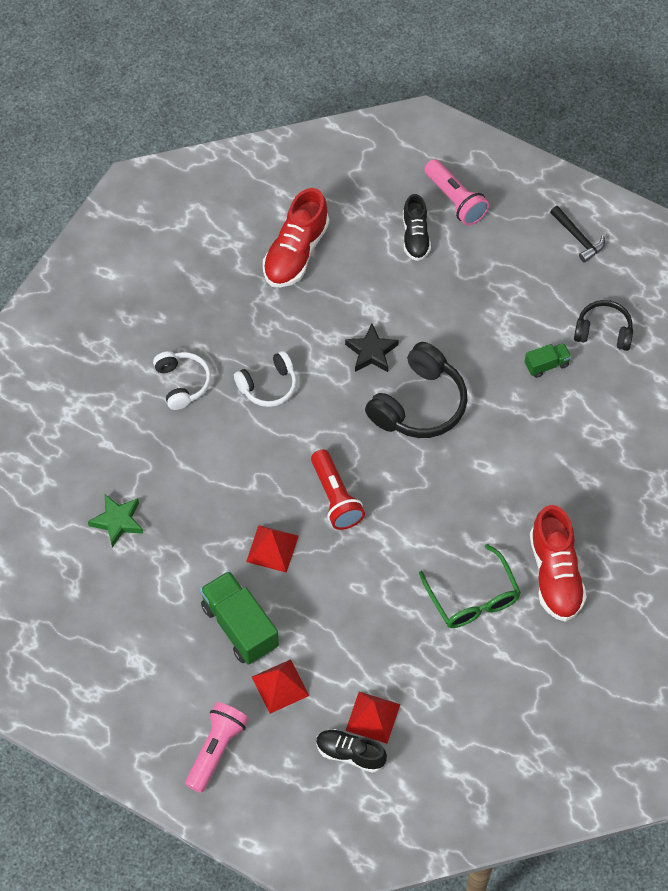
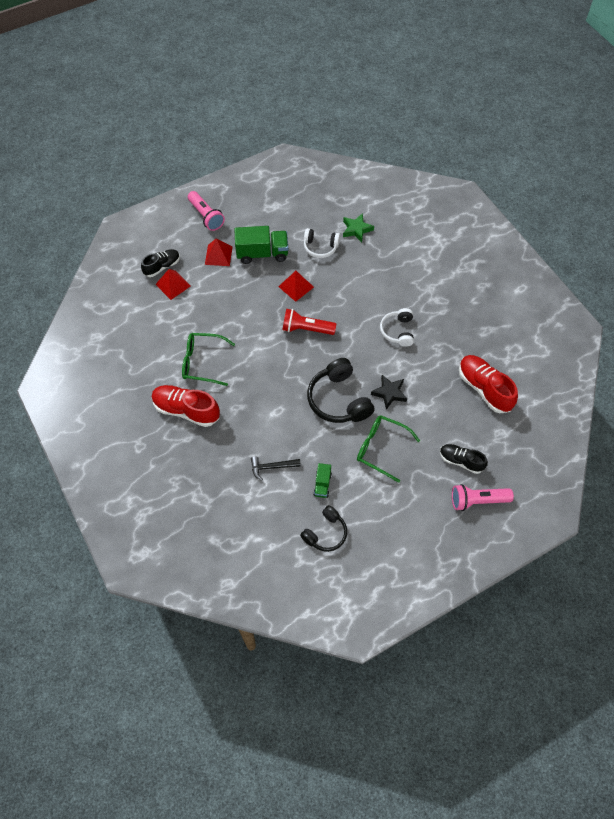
camera: 120 degrees right, 0 degrees up
(182, 383) = (424, 292): white headphones -> white headphones (320, 247)
(456, 325) = (381, 448): none -> green glasses
(578, 238) = (406, 561): black hammer -> black hammer (272, 467)

